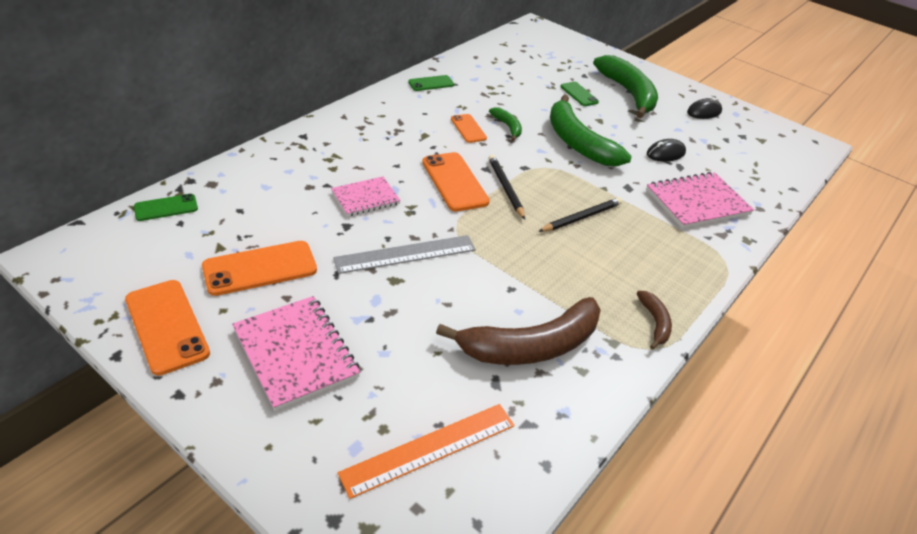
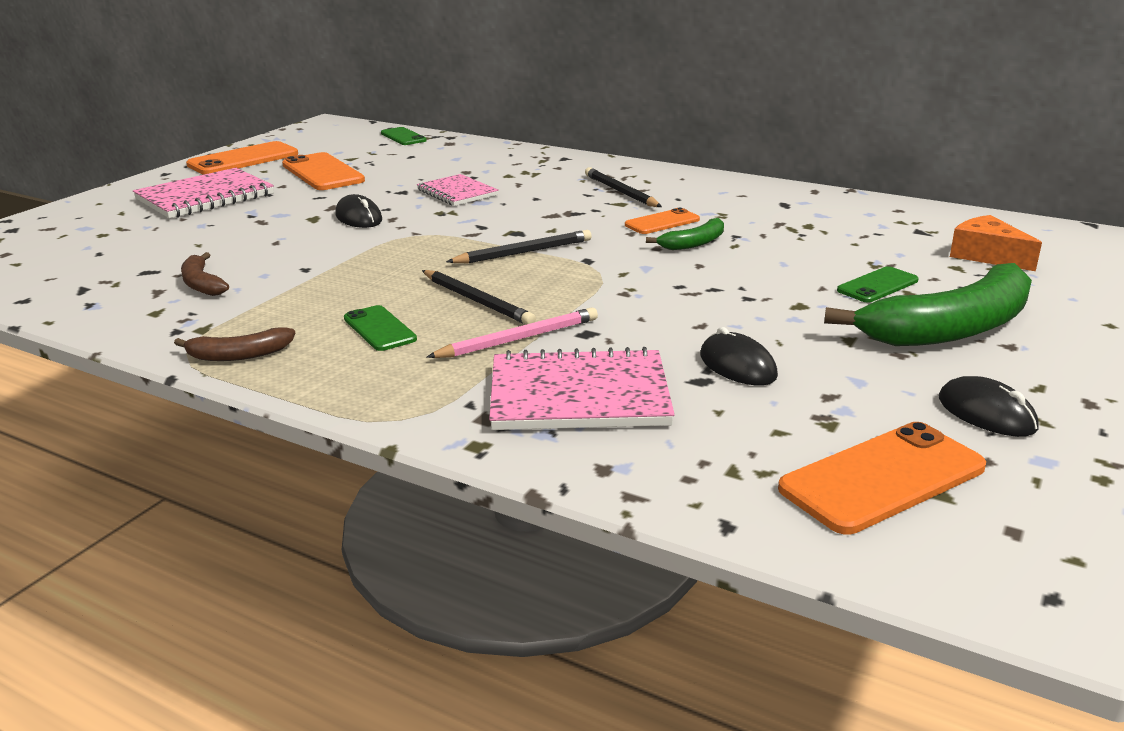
camera: 85 degrees right, 15 degrees down
(401, 130) = (621, 192): none -> black pencil
(405, 254) = (358, 218): grey ruler -> black mouse
(429, 449) = (69, 252): orange ruler -> none
(431, 83) = (766, 194): green phone -> green phone (379, 329)
(455, 182) = (519, 226): orange phone -> orange phone (882, 478)
(531, 346) = (201, 284): brown banana -> brown banana, size x0.47
(547, 58) = (987, 256): none -> orange cheese
(578, 143) = (697, 291): green banana -> none
(635, 210) = (518, 339): none -> pink pencil
(697, 202) = (579, 395): pink notebook -> pink notebook turned 60 degrees counterclockwise

